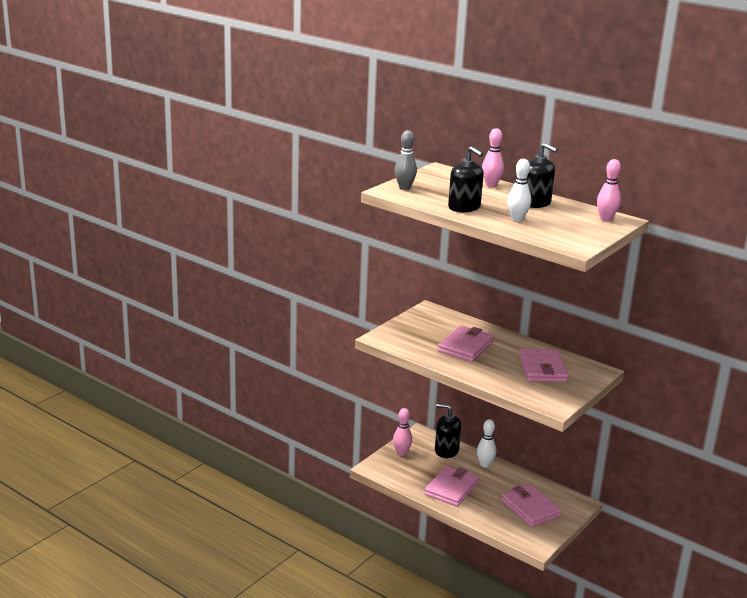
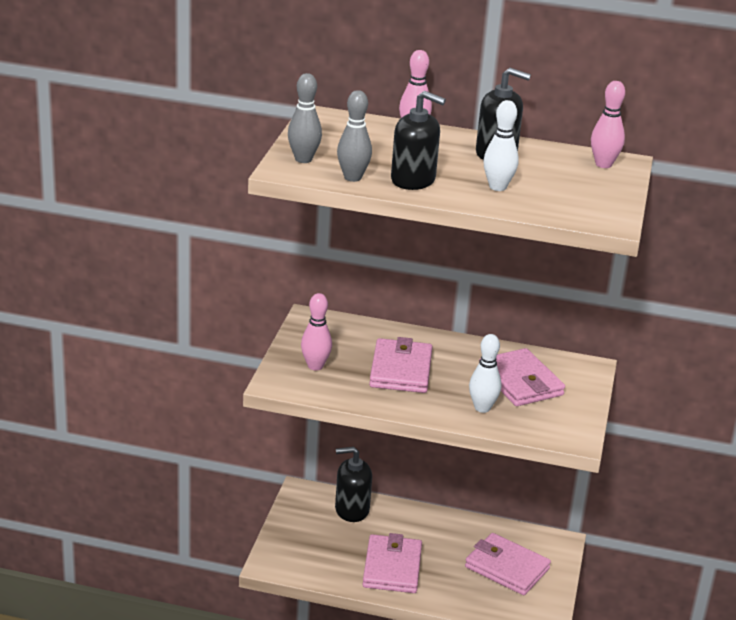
camera: 25 degrees left, 5 degrees up
(401, 453) = (295, 529): pink bowling pin -> pink bowling pin (315, 366)
(426, 200) = (352, 177): none -> grey bowling pin
(485, 464) = (413, 517): white bowling pin -> white bowling pin (482, 408)

